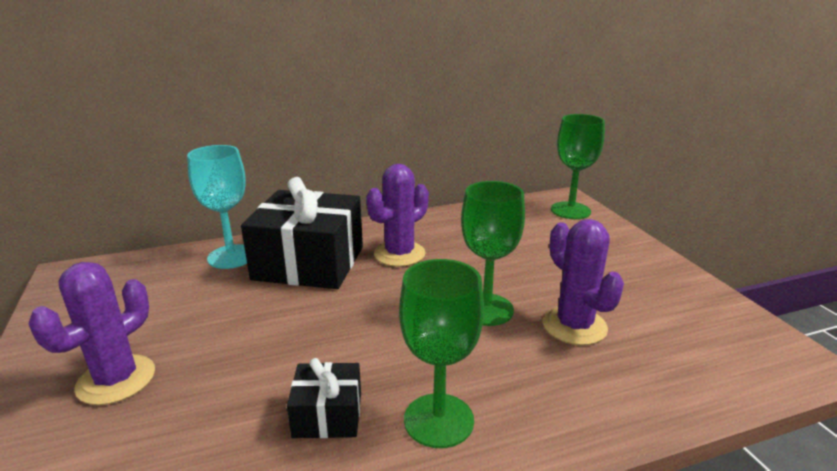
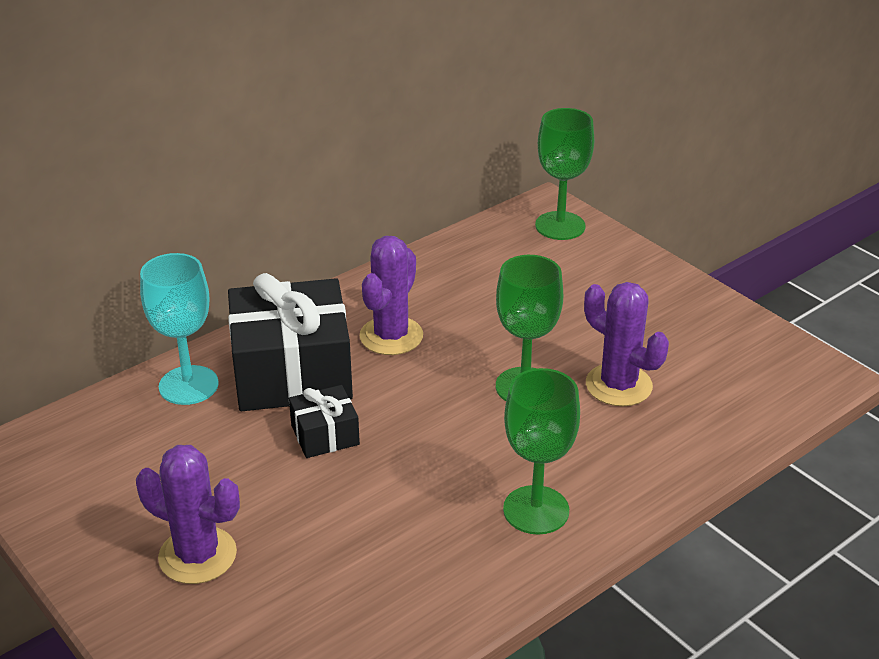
camera: 20 degrees left, 10 degrees up
(116, 380) = (197, 555): purple cactus -> purple cactus turned 75 degrees counterclockwise
(327, 415) = (434, 532): black gift -> black gift (325, 435)

